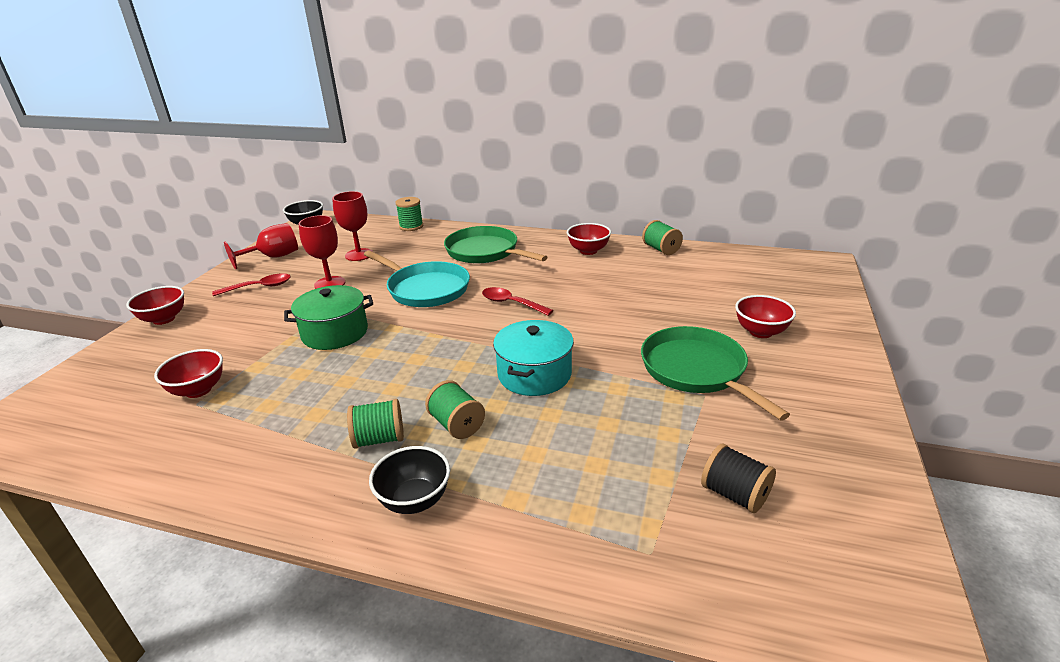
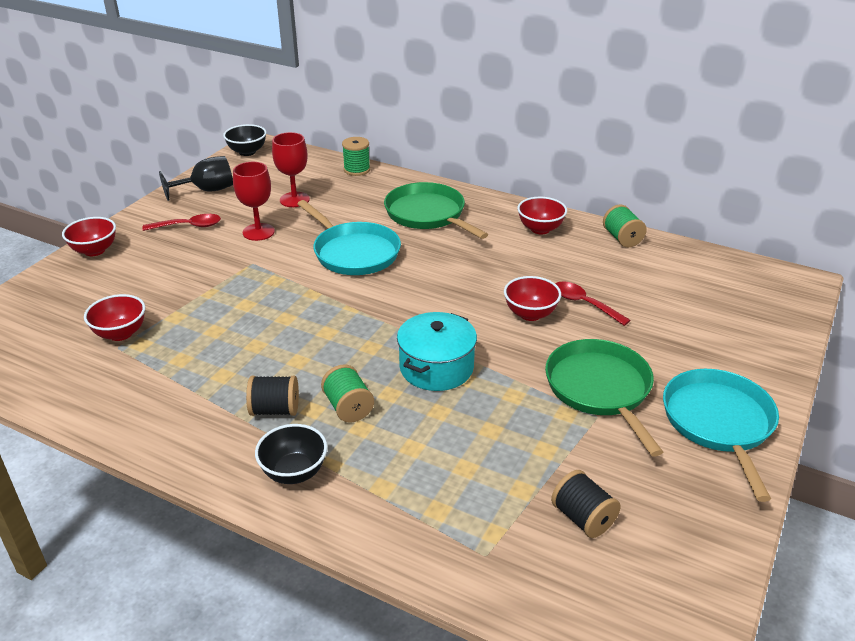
camera: 10 degrees right, 5 degrees up
(273, 257) = (207, 190): red goblet -> black goblet
(335, 333) = (254, 291): green pot -> none
(379, 439) = (275, 410): green spool -> black spool
(511, 303) = (437, 283): red spoon -> red spoon (584, 304)
(760, 332) = (687, 357): red bowl -> red bowl (530, 314)
(817, 383) = (718, 423): none -> turquoise pan

